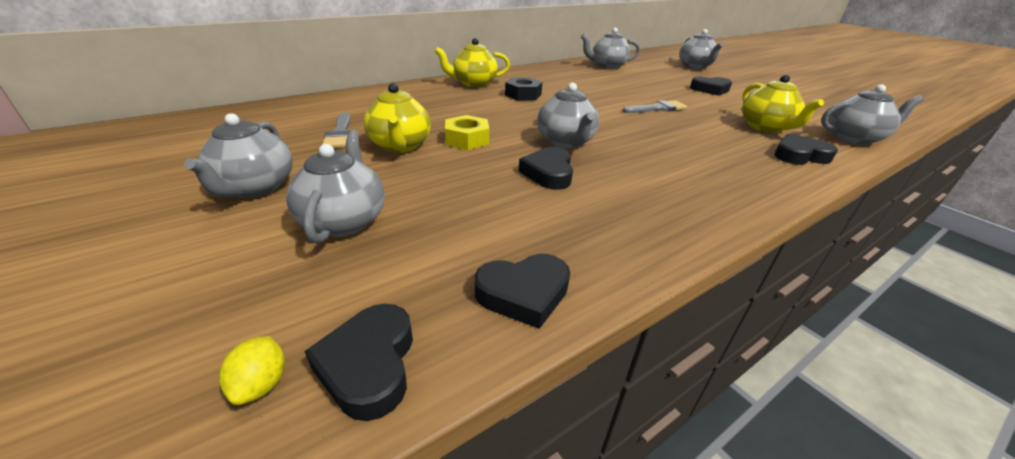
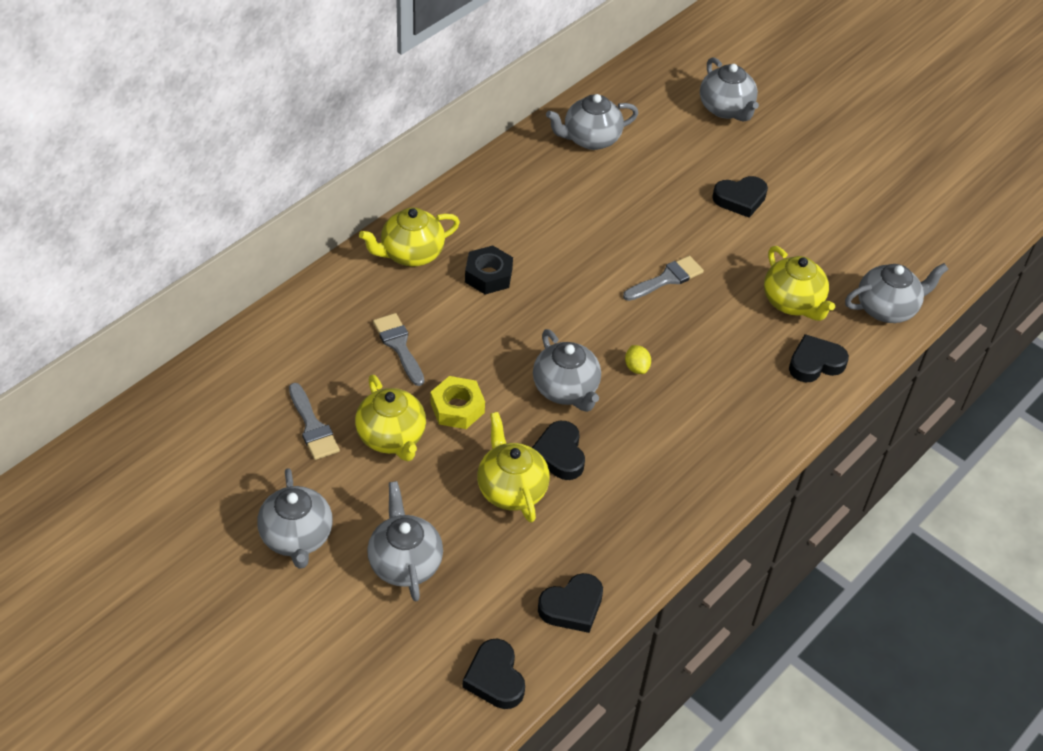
camera: 15 degrees left, 15 degrees up
(261, 384) = (441, 702): yellow lemon -> yellow lemon (636, 367)
(440, 110) = (399, 346): none -> grey brush
(491, 187) = (511, 489): none -> yellow teapot

